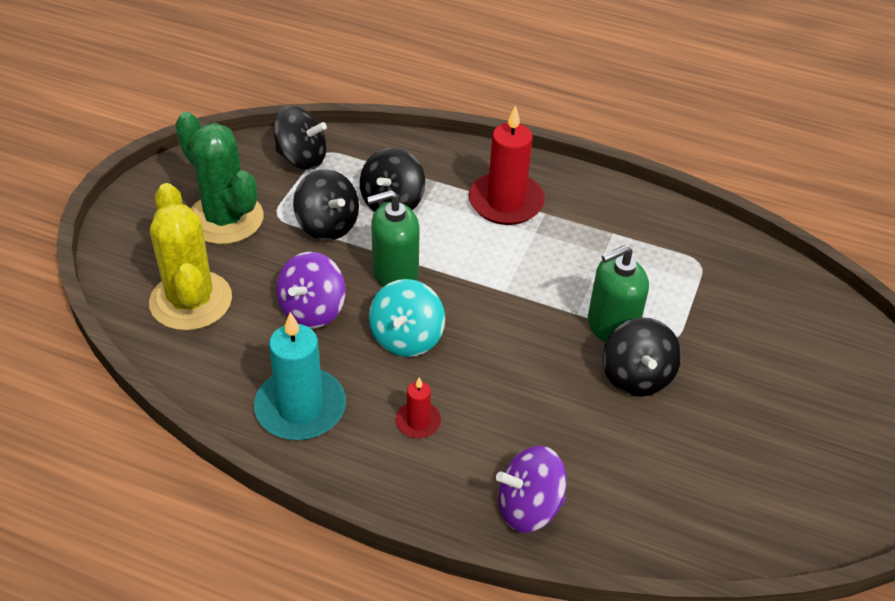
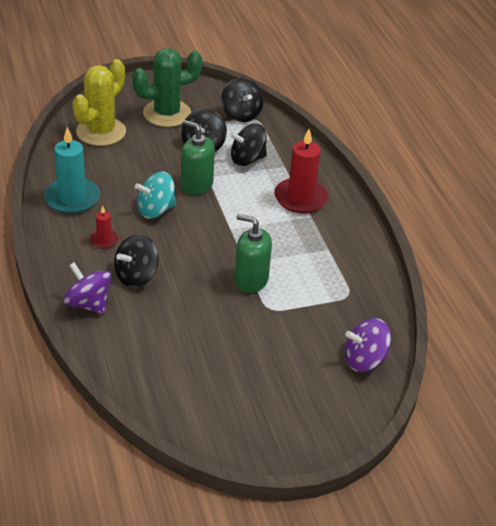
camera: 50 degrees right, 5 degrees down
(225, 219) = (167, 113): green cactus -> green cactus turned 60 degrees clockwise
(312, 310) = (139, 171): purple spinning top -> purple spinning top (364, 360)
(636, 376) = (223, 306): black spinning top -> black spinning top (136, 276)

